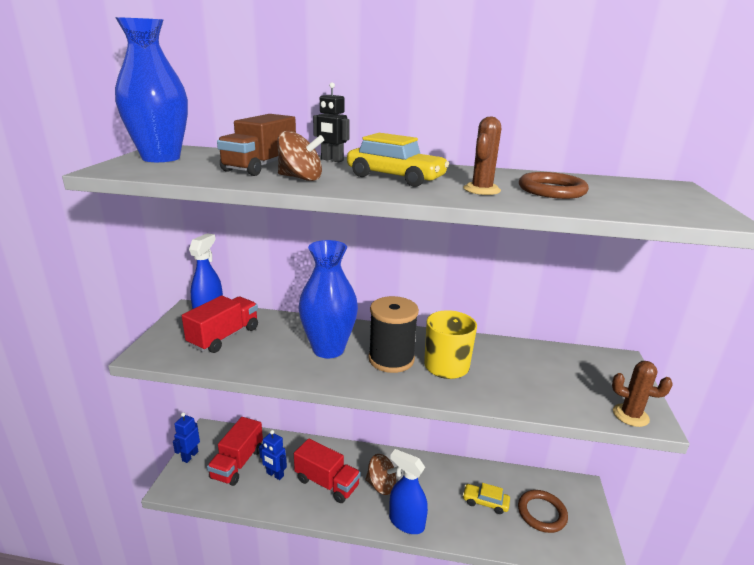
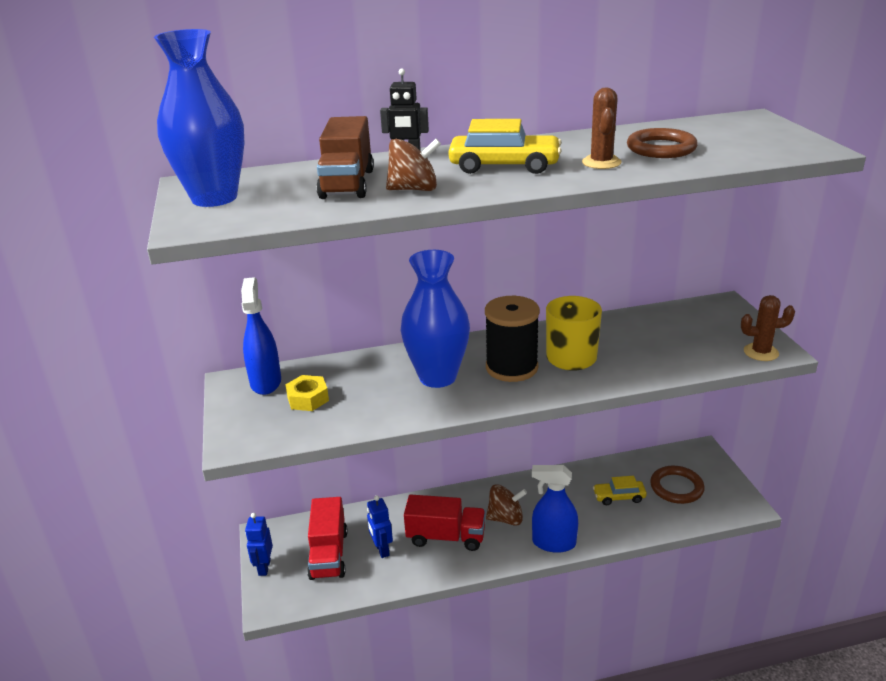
camera: 20 degrees left, 5 degrees up
(224, 337) = (308, 399): red truck -> yellow nut
(275, 474) = (381, 550): blue robot -> blue robot turned 60 degrees clockwise

